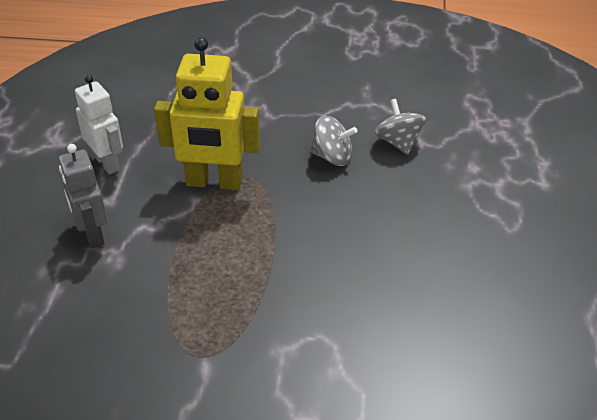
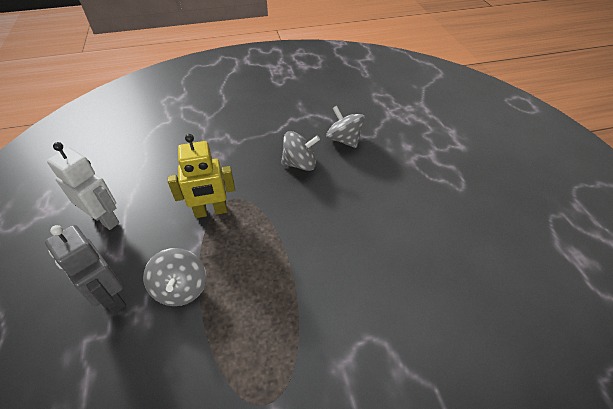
camera: 20 degrees left, 5 degrees up
(158, 244) = (181, 288): none -> grey spinning top
(214, 182) = (211, 212): yellow robot -> yellow robot, size x0.65

